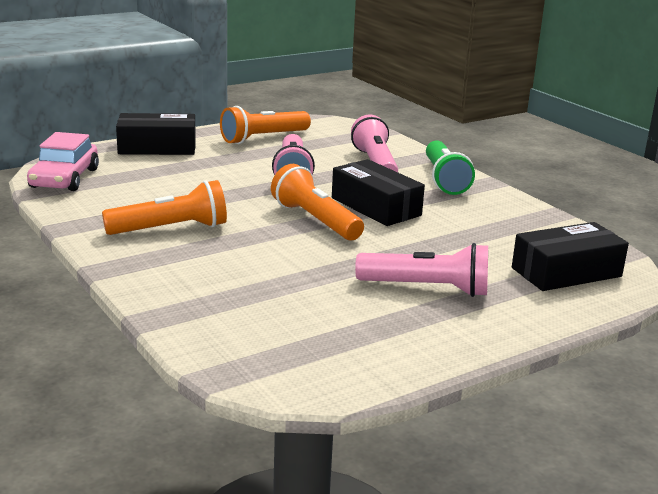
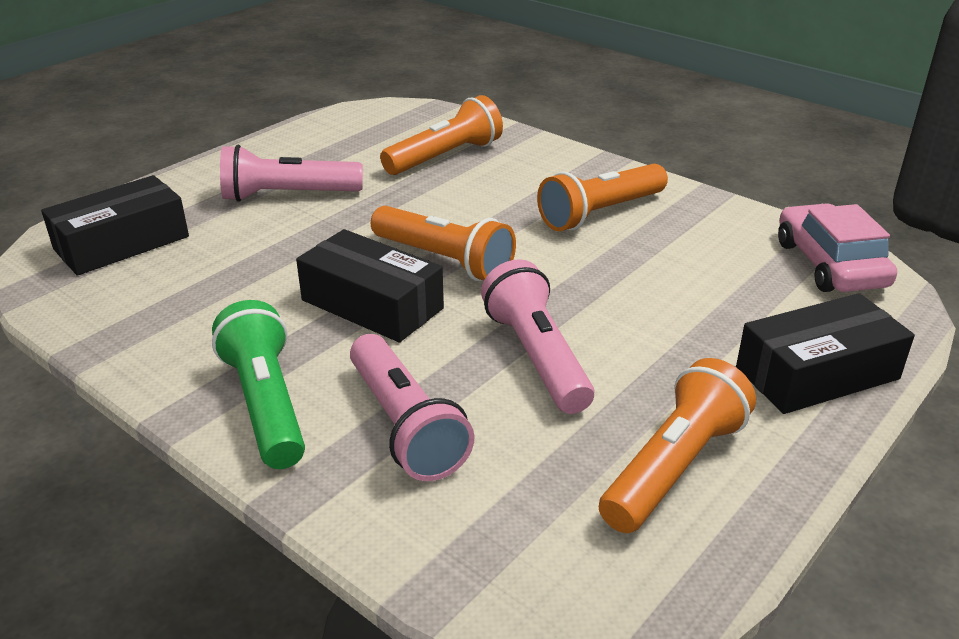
camera: 165 degrees right, 10 degrees up
(258, 301) = (445, 157): none -> orange flashlight

